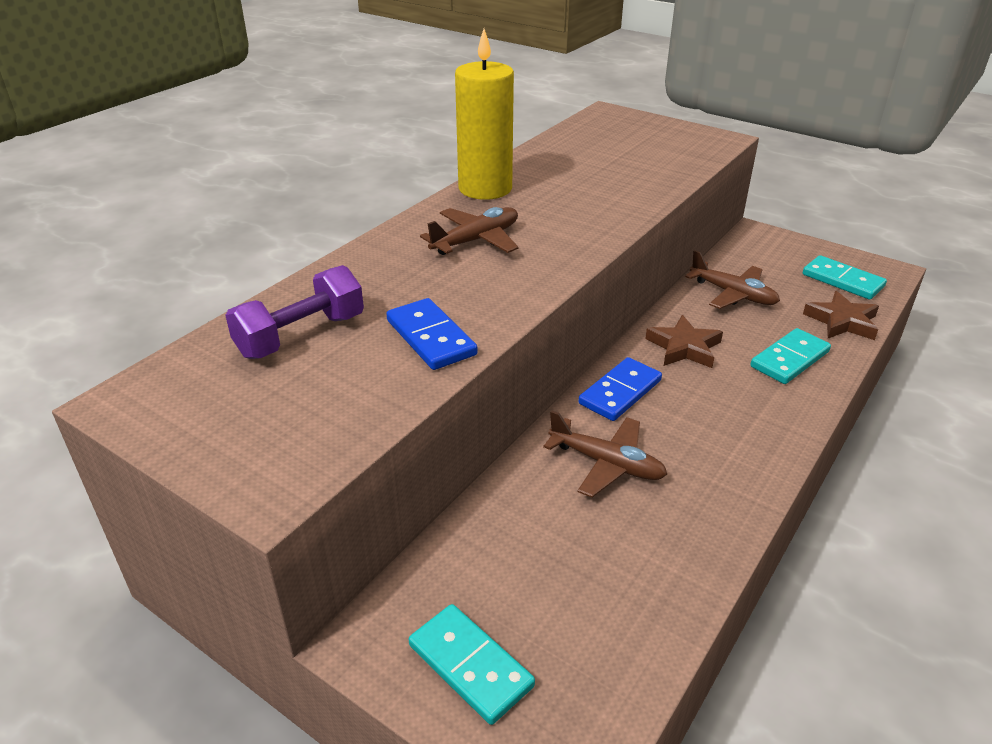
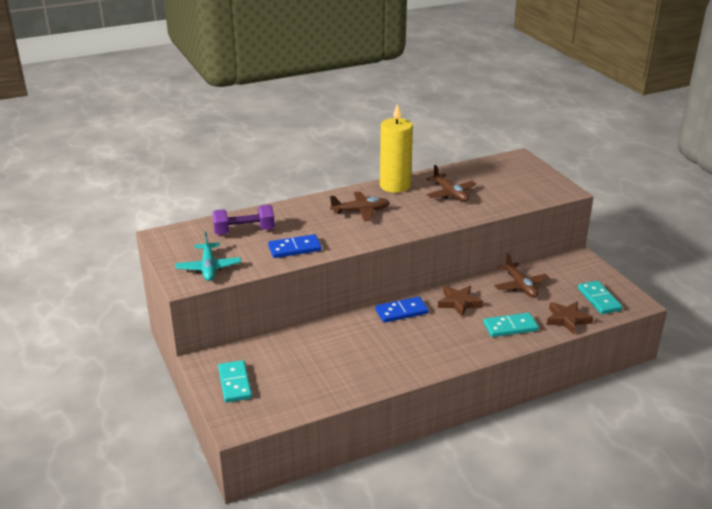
camera: 30 degrees right, 5 degrees down
(293, 435) = (208, 268): none -> turquoise plane
(430, 338) = (294, 248): blue domino -> blue domino turned 75 degrees clockwise
(606, 464) = (361, 338): brown plane -> brown plane (450, 194)

